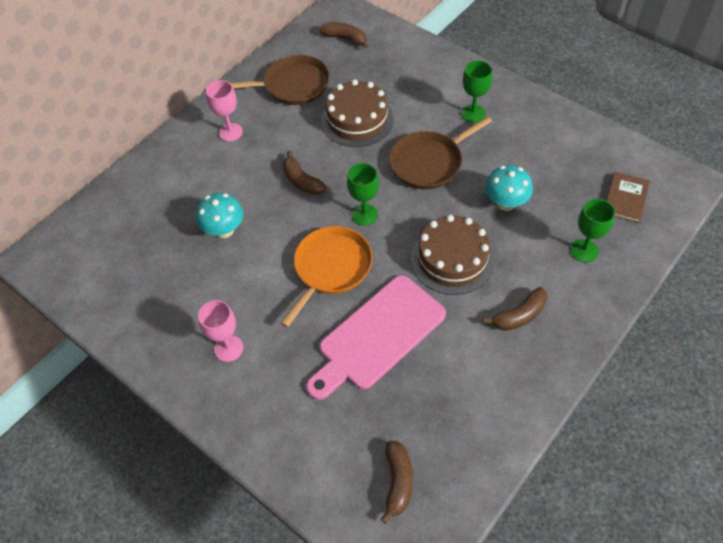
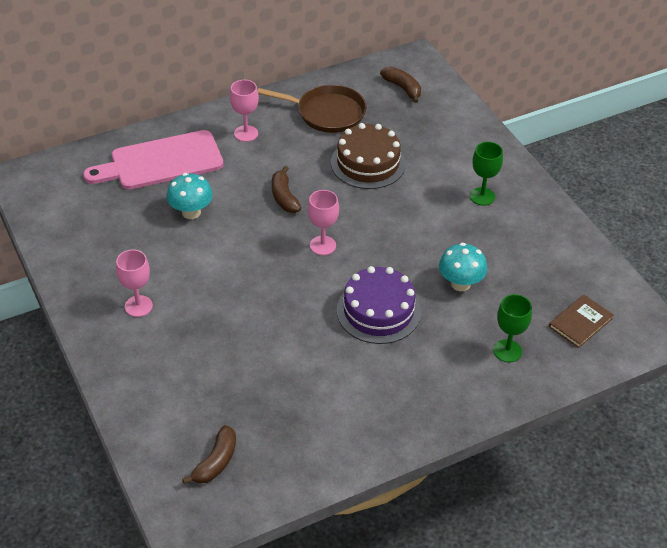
camera: 20 degrees right, 10 degrees down
(331, 268) = (264, 277): orange pan -> none
(365, 215) = (323, 245): green goblet -> pink goblet
(377, 336) = (271, 346): pink cutting board -> pink cutting board (161, 162)
(429, 163) = (411, 224): brown pan -> none
(452, 259) = (378, 311): brown cake -> purple cake
(519, 315) = (408, 379): brown banana -> none

